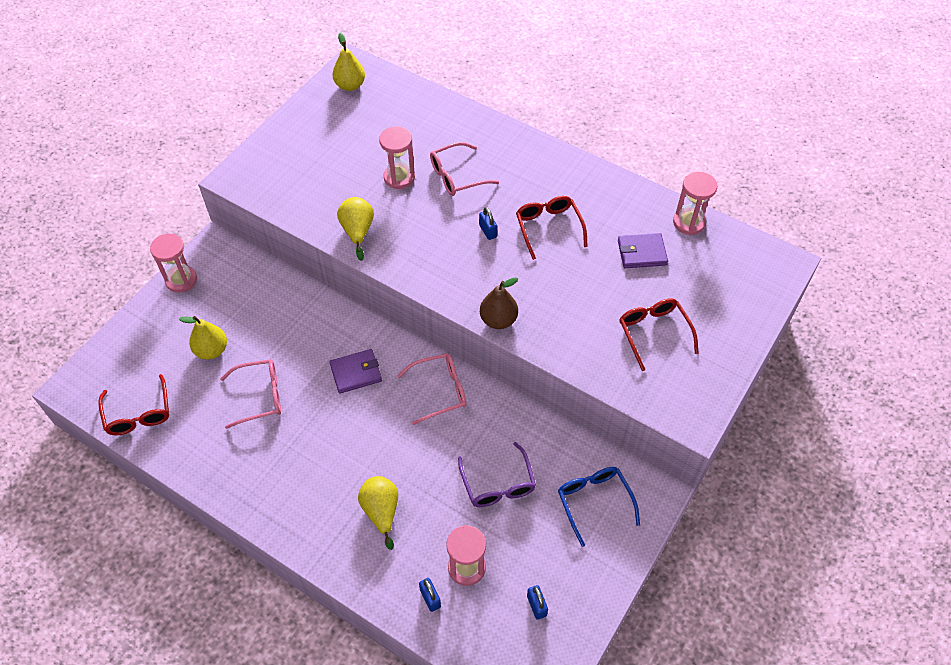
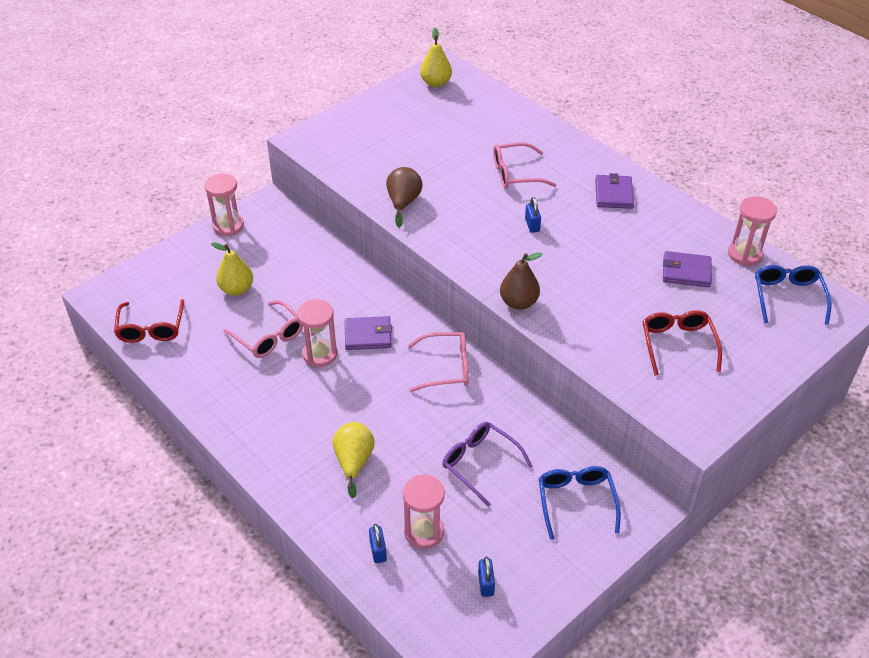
camera: 15 degrees right, 10 degrees down
(260, 396) = (269, 337): pink glasses -> pink glasses turned 45 degrees clockwise
(357, 231) = (403, 203): yellow pear -> brown pear
(399, 177) = (458, 165): pink hourglass -> pink hourglass (320, 354)
(498, 484) = (480, 463): purple glasses -> purple glasses turned 135 degrees clockwise
(548, 227) = (595, 233): red glasses -> none
(554, 181) = (613, 194): none -> purple wallet
(737, 260) = (787, 297): none -> blue glasses

